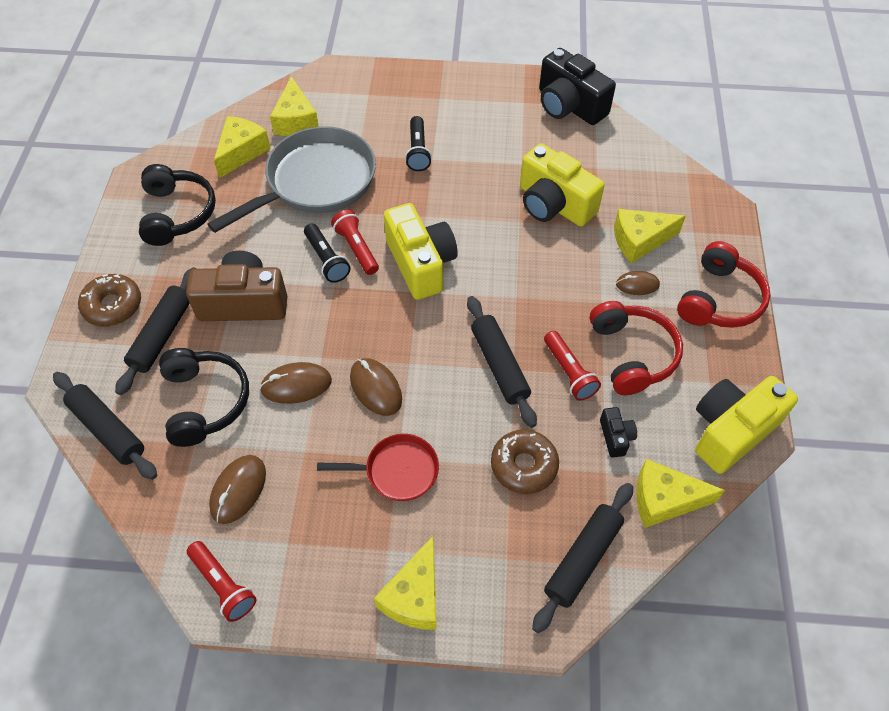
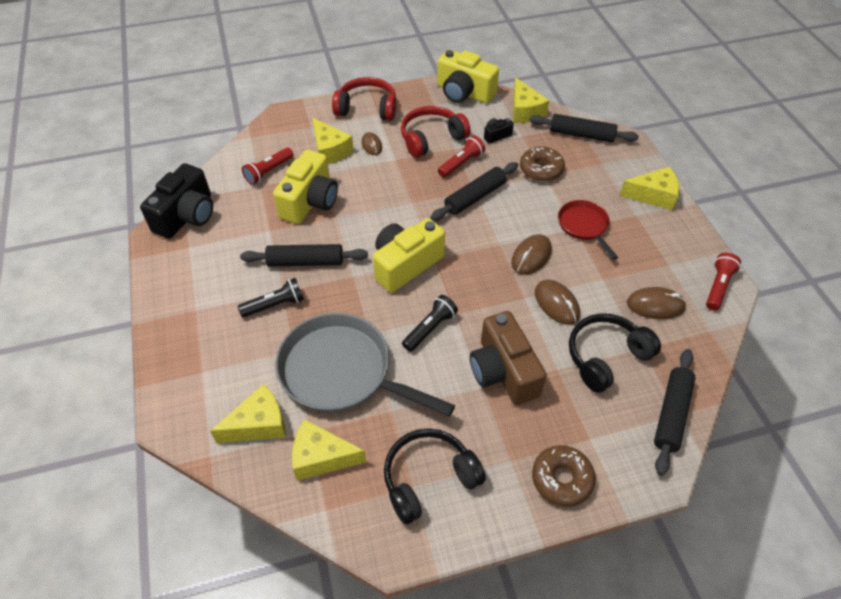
camera: 110 degrees left, 5 degrees down
(162, 335) = (568, 419): black rolling pin -> black rolling pin (305, 262)
(356, 248) = (408, 312): red flashlight -> red flashlight (268, 171)

